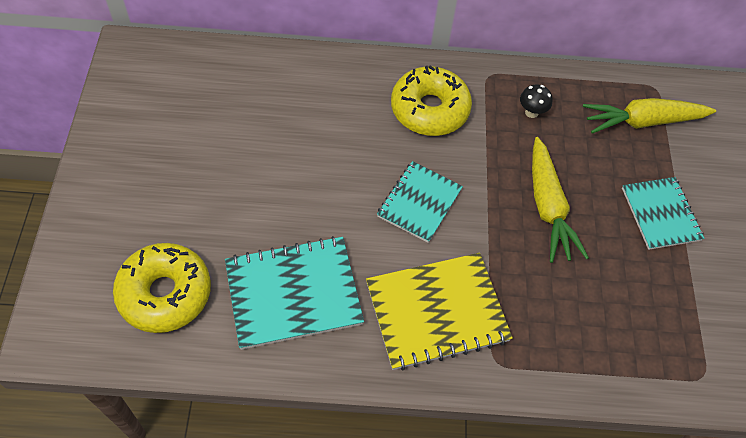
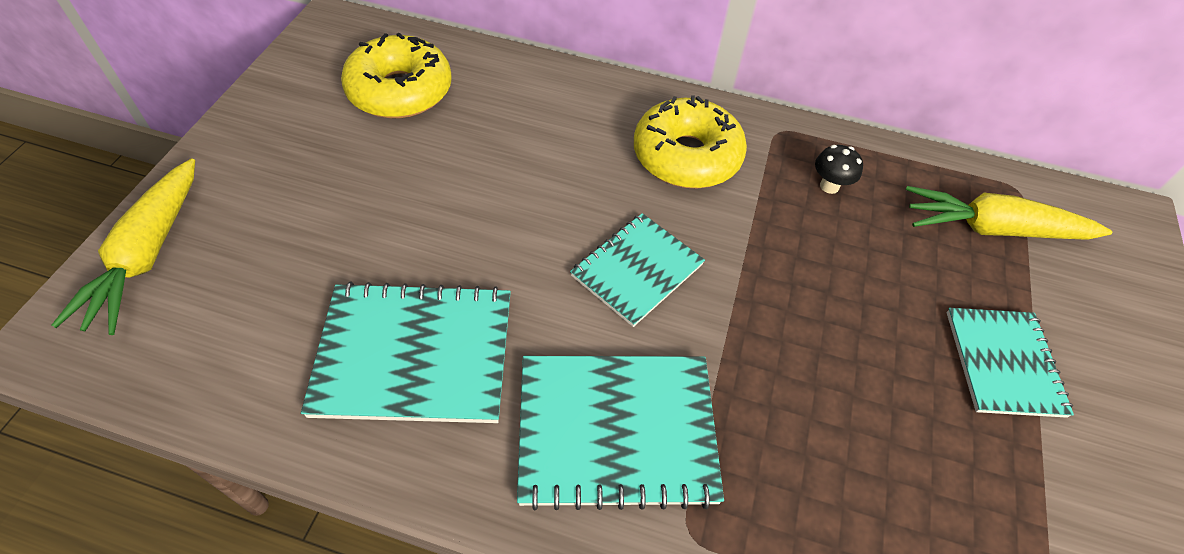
camera: 15 degrees right, 5 degrees down
(165, 293) = (239, 314): yellow donut -> yellow donut (400, 91)
(437, 312) = (616, 431): yellow notebook -> turquoise notebook
(547, 207) = (826, 316): yellow carrot -> yellow carrot (147, 255)

